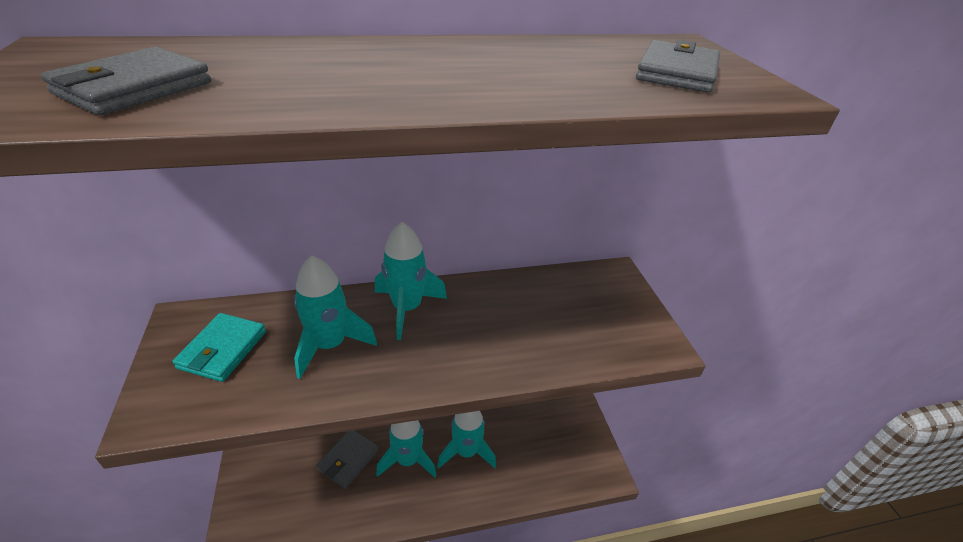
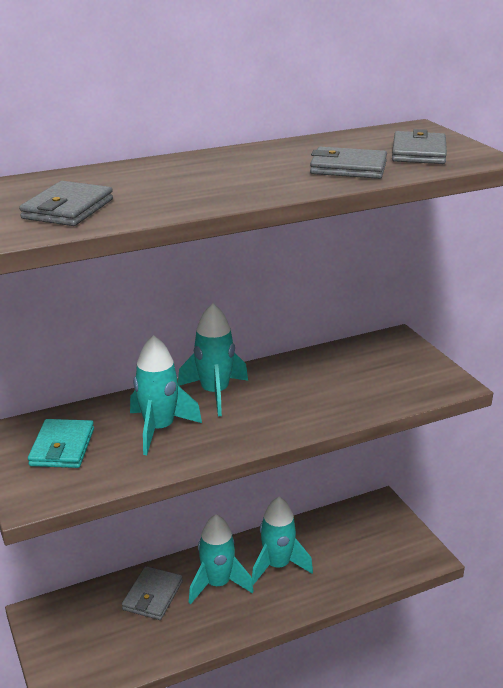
camera: 10 degrees left, 10 degrees down
(569, 81) = (348, 168): none -> grey wallet

